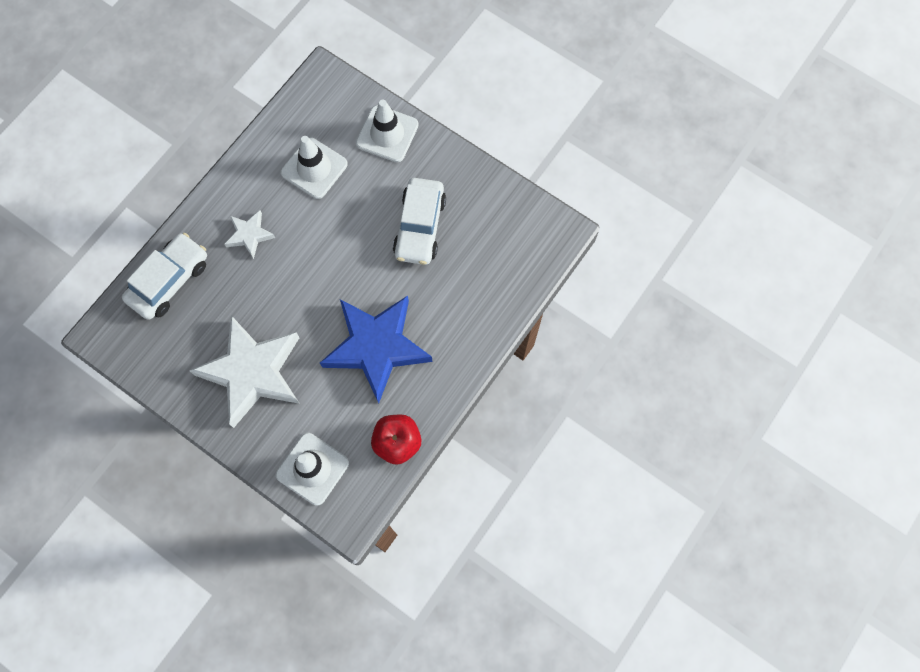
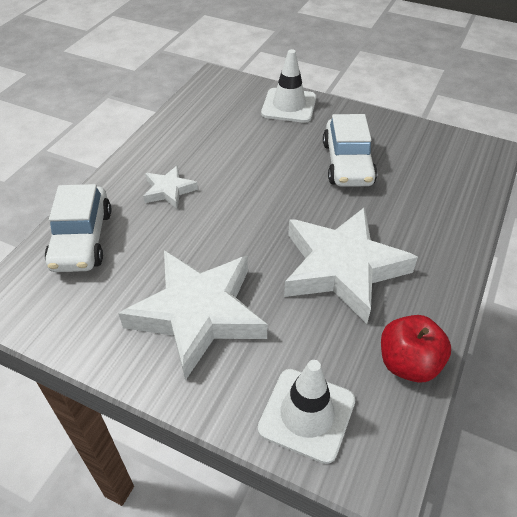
camera: 10 degrees left, 25 degrees down
(169, 281) = (82, 239): white car -> white car turned 150 degrees clockwise
(314, 168) = (225, 135): white traffic cone -> none
(376, 347) = (342, 268): blue star -> white star

